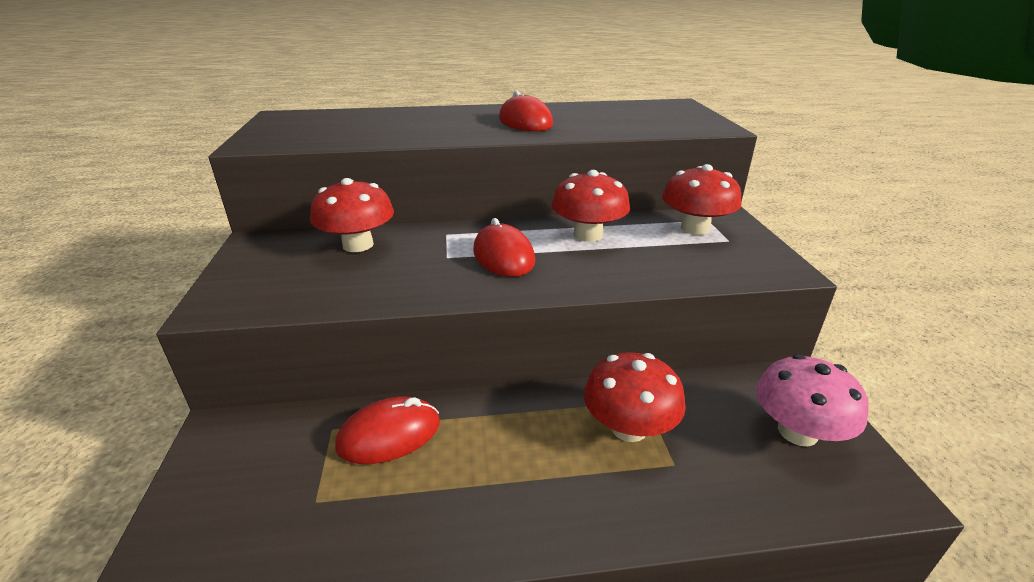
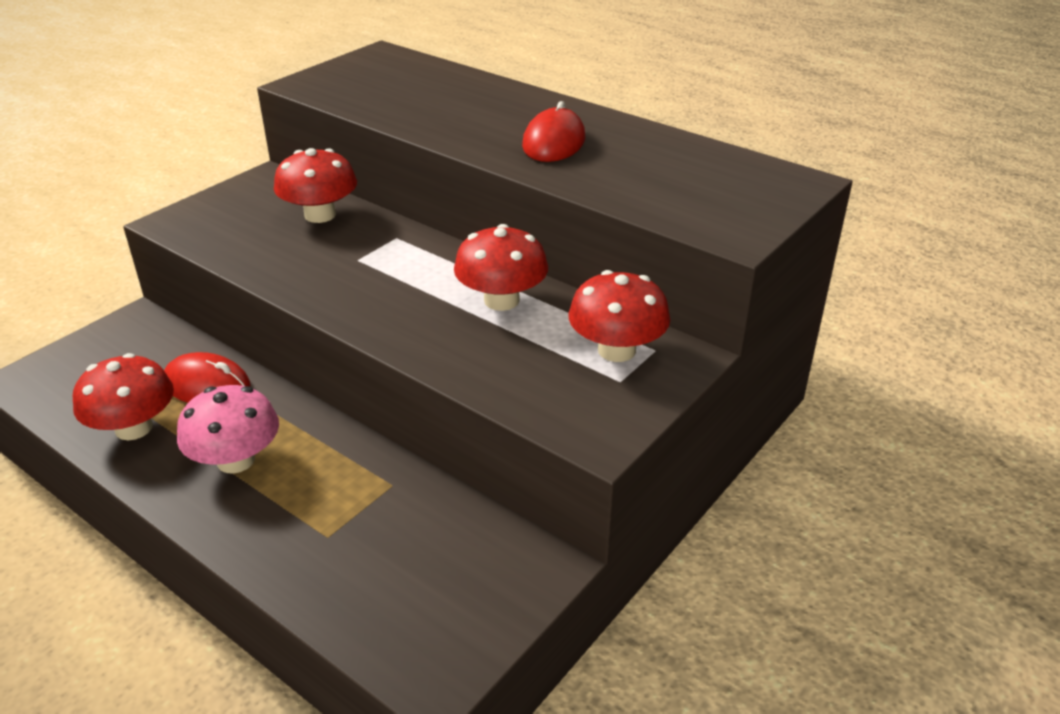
camera: 45 degrees right, 5 degrees up
(503, 256) = (395, 282): red mouse -> none
(629, 427) = (345, 492): red mushroom -> red mushroom (134, 428)
(797, 431) = (456, 594): pink mushroom -> pink mushroom (236, 460)

